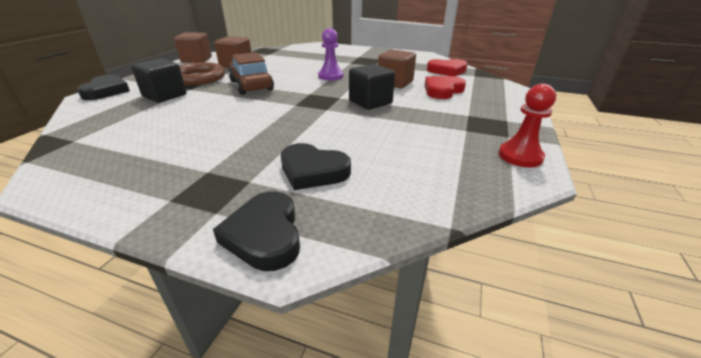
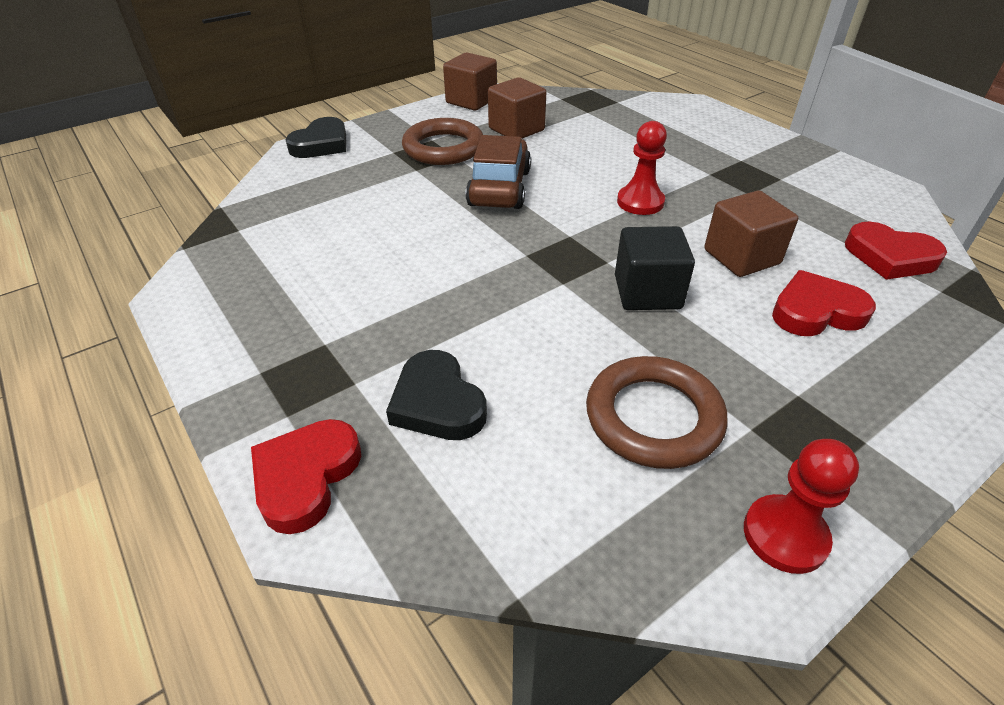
camera: 35 degrees right, 10 degrees up
(164, 95) = (377, 175): black cube -> none
(265, 235) = (306, 477): black heart -> red heart
(330, 76) = (640, 202): purple pawn -> red pawn
(425, 139) = (653, 417): none -> brown ring

